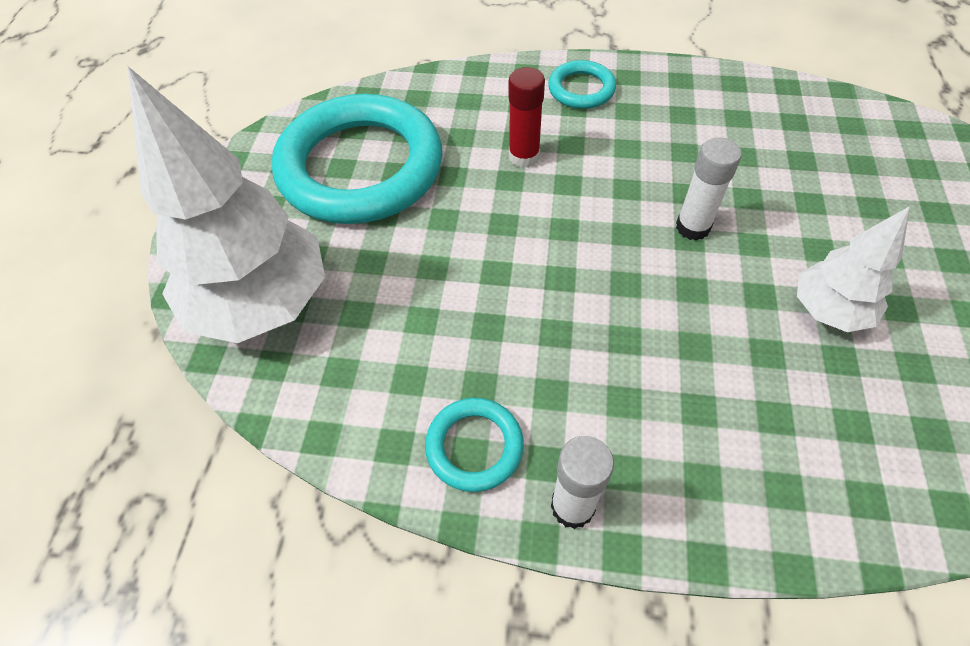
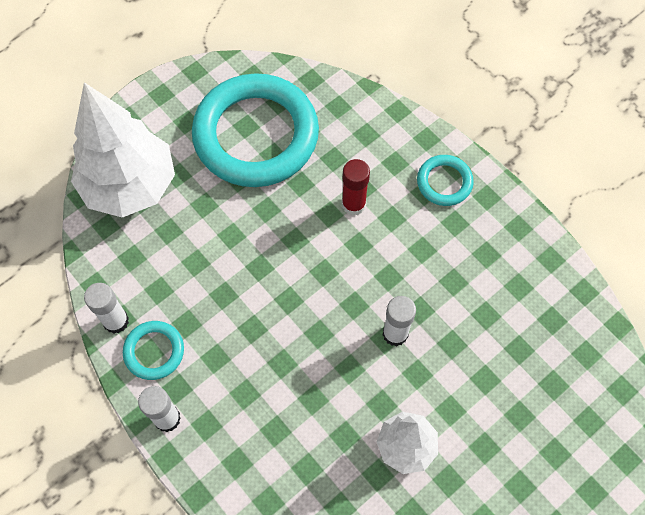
camera: 40 degrees right, 10 degrees up
(391, 453) = (116, 321): none -> white glue stick

